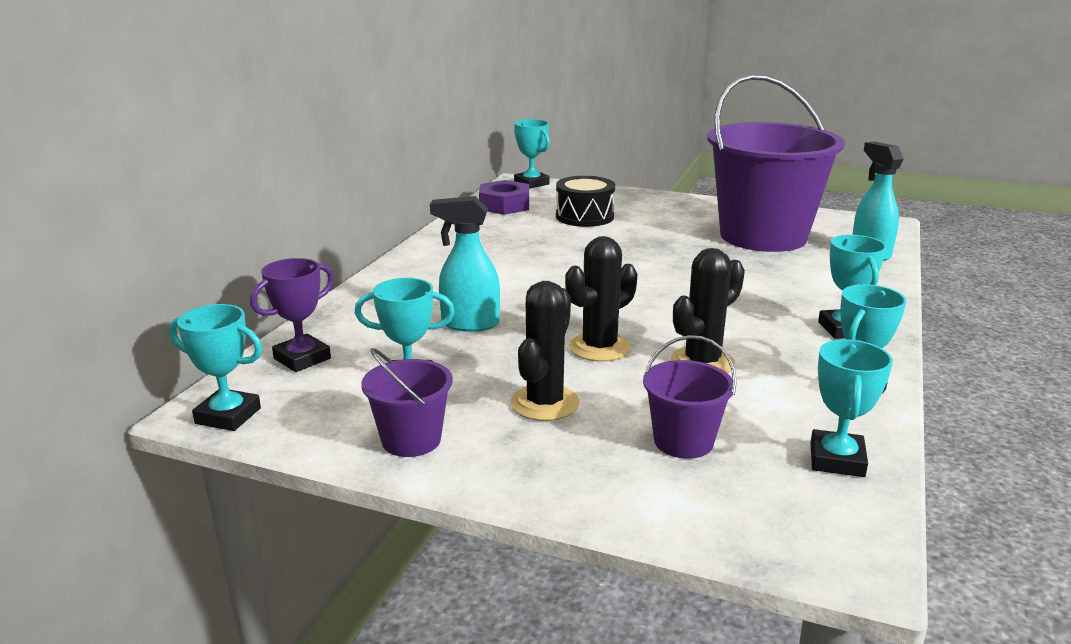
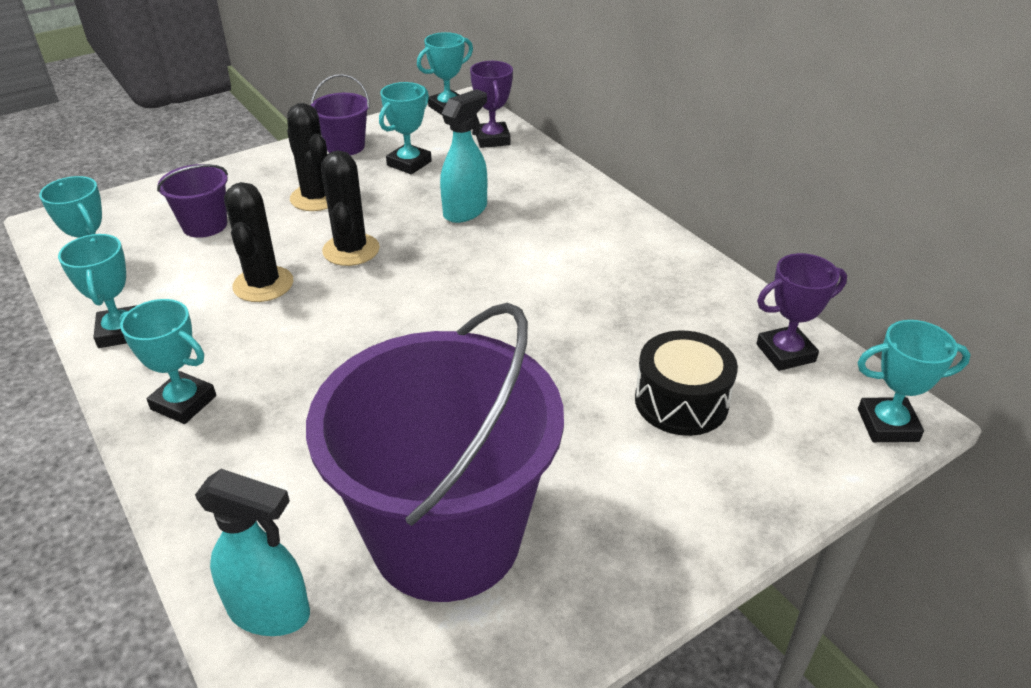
camera: 125 degrees right, 15 degrees up
(504, 205) = (785, 353): purple nut -> purple trophy

